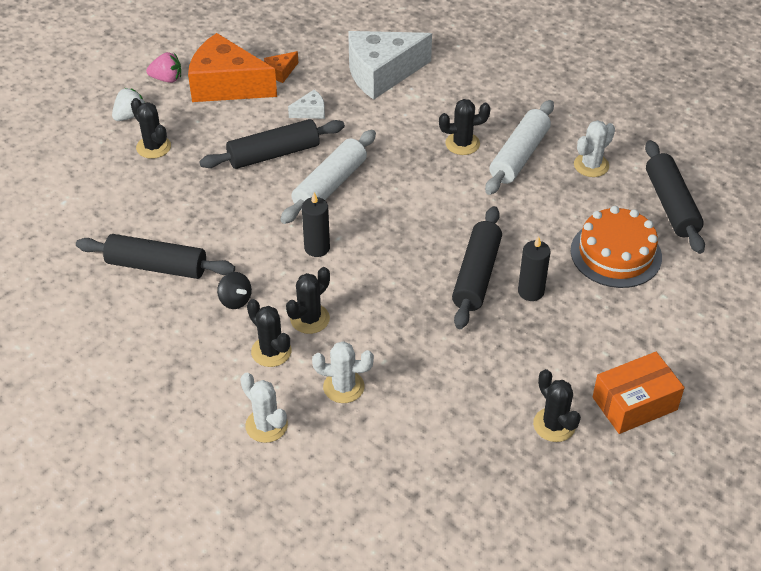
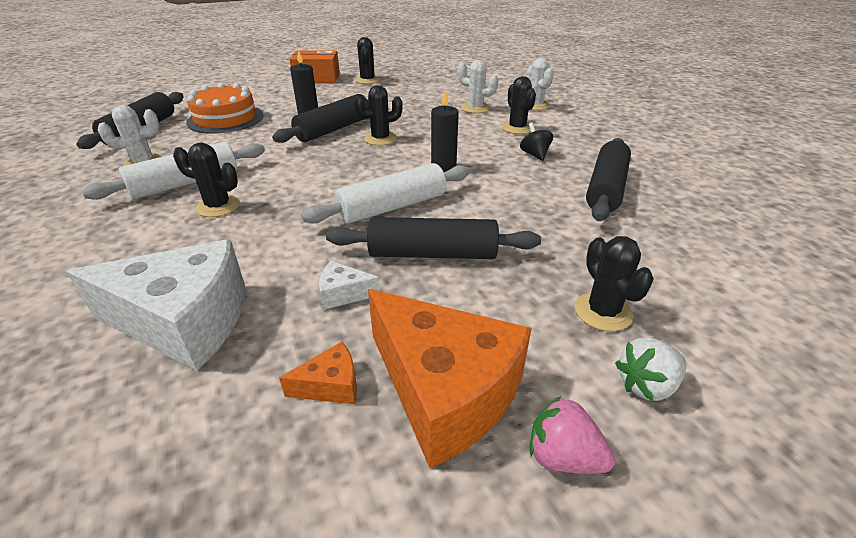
camera: 155 degrees left, 10 degrees down
(157, 266) = (606, 188): black rolling pin -> black rolling pin turned 75 degrees clockwise
(310, 319) = (478, 135): black cactus -> black cactus (380, 139)

